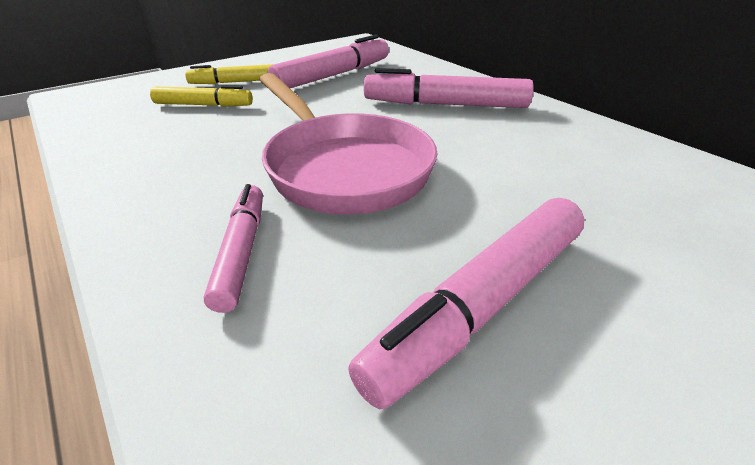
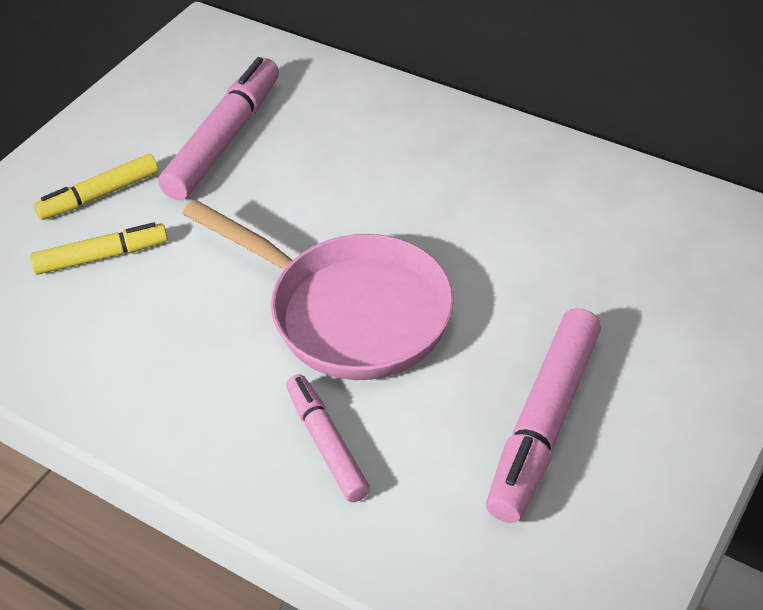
camera: 20 degrees left, 10 degrees up
(445, 105) = (402, 165): pink marker -> none

